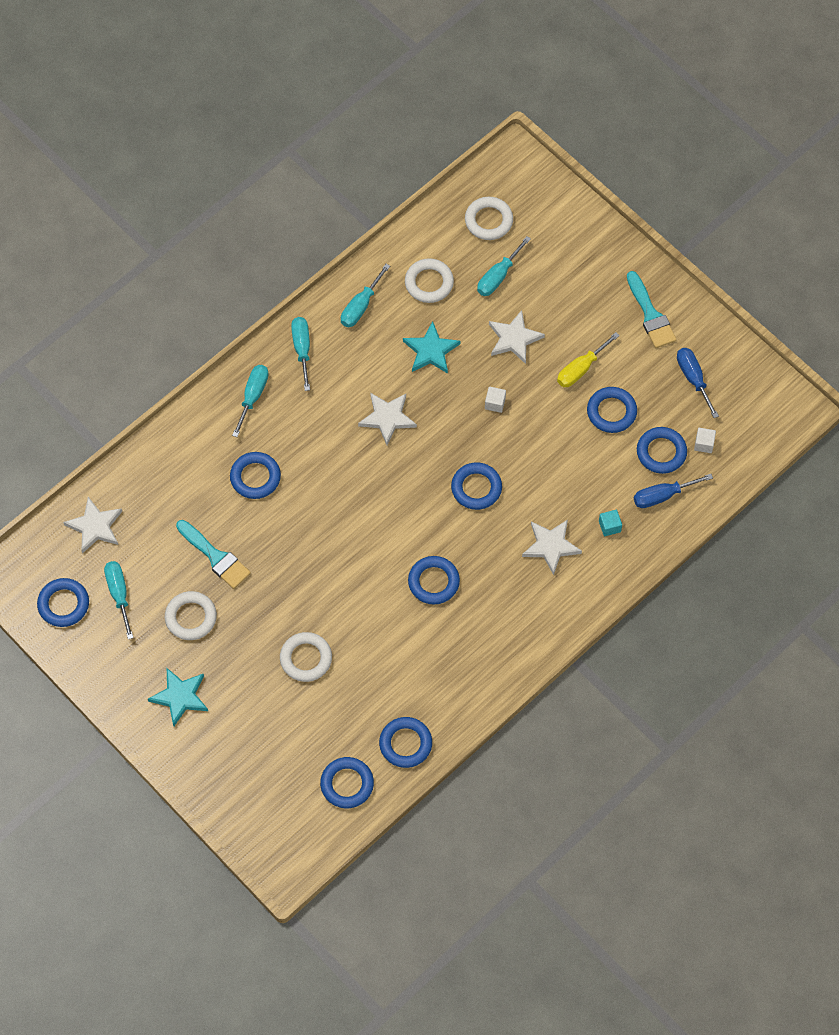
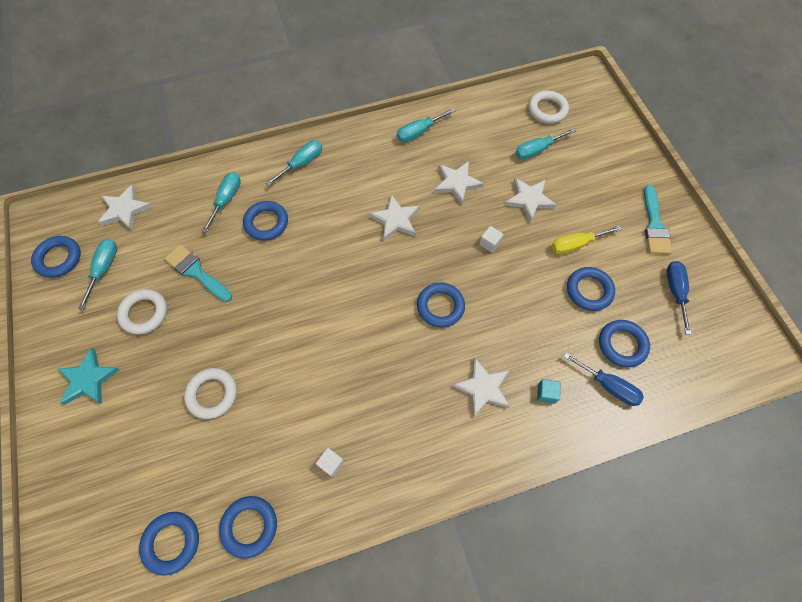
camera: 25 degrees right, 0 degrees up
(215, 557) = (196, 272): turquoise brush -> turquoise brush turned 150 degrees clockwise
(302, 349) = (358, 145): turquoise screwdriver -> turquoise screwdriver (226, 200)
(429, 283) = (480, 135): white ring -> none
(431, 351) = (457, 183): turquoise star -> white star
(433, 582) = (361, 374): blue ring -> none
(662, 496) = (608, 386): blue screwdriver -> blue screwdriver turned 150 degrees counterclockwise
(704, 444) = (666, 354): white cube -> white cube (331, 463)

